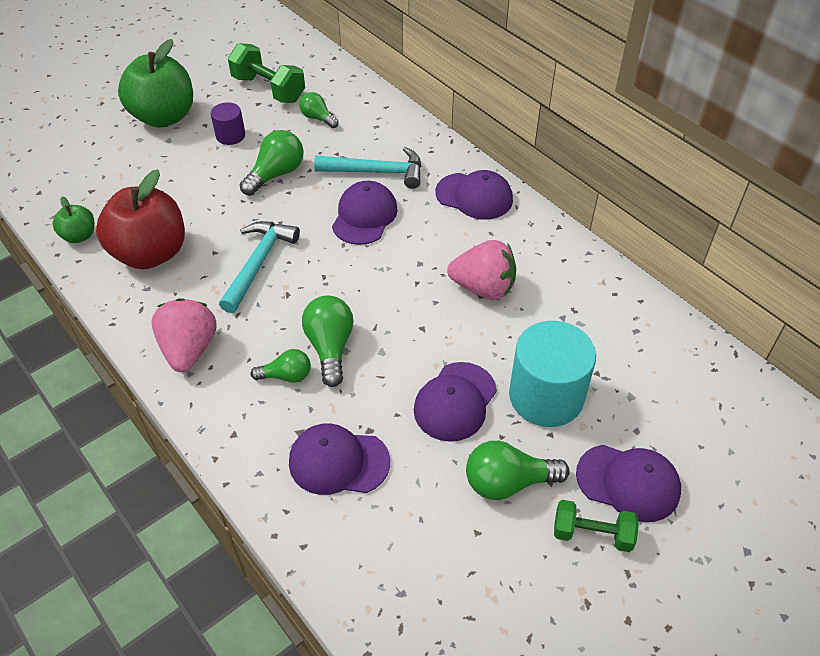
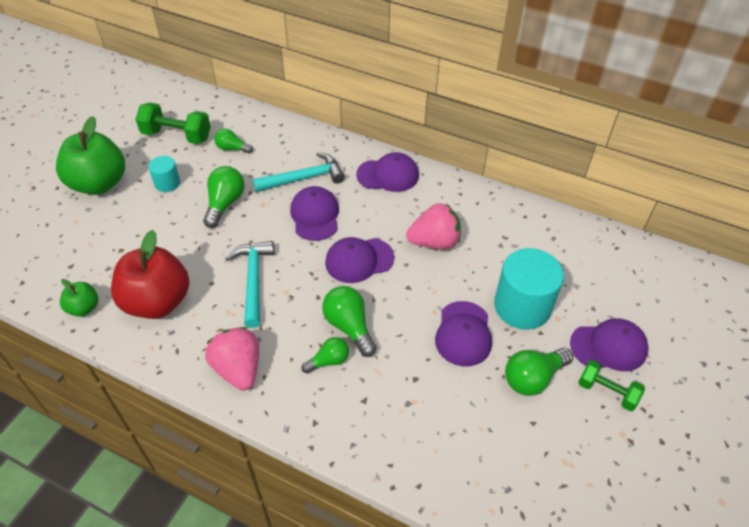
camera: 25 degrees left, 0 degrees up
(230, 136) = (167, 183): purple cylinder -> turquoise cylinder
(338, 462) = (407, 411): purple cap -> purple cap (359, 260)
(592, 534) = (607, 392): green dumbbell -> green dumbbell turned 45 degrees clockwise

